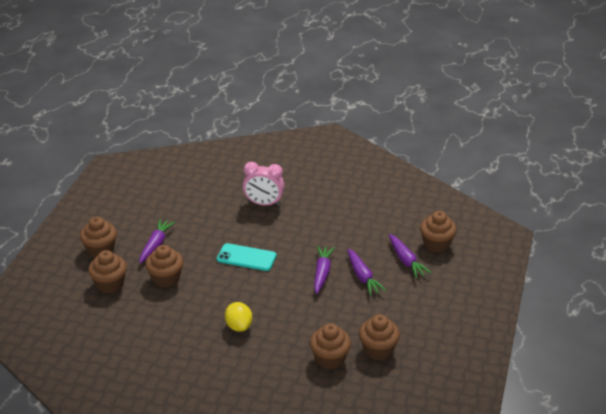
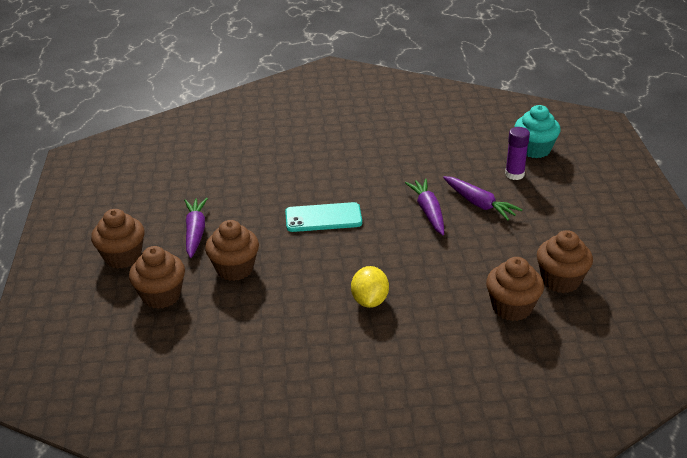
camera: 20 degrees left, 0 degrees up
(239, 326) = (370, 300): yellow lemon -> yellow lemon turned 45 degrees clockwise
(264, 204) = (303, 154): pink clock -> none
(406, 260) = (514, 174): purple carrot -> purple glue stick
(436, 244) = (534, 149): brown cupcake -> turquoise cupcake

